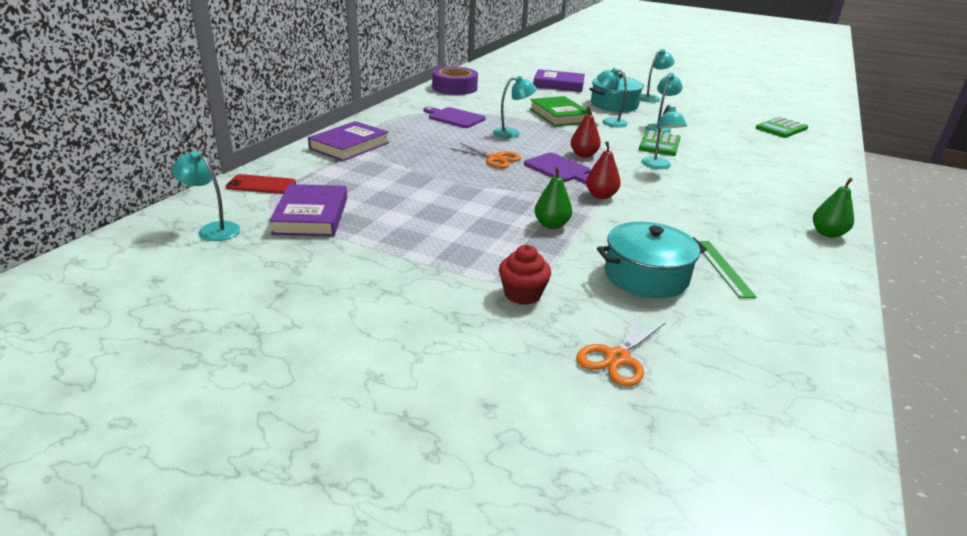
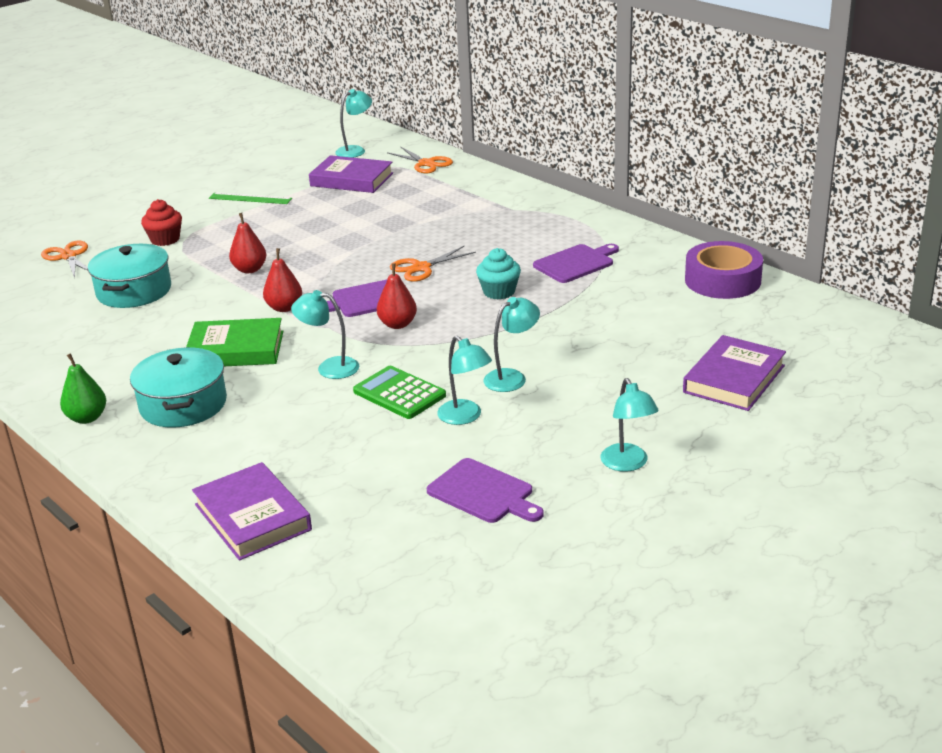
camera: 115 degrees right, 0 degrees up
(261, 185) = (426, 163): red phone -> orange scissors
(349, 146) = (503, 199): purple book -> purple book (253, 517)
(512, 133) = (499, 292): turquoise lamp -> turquoise cupcake
(551, 225) = (250, 269): green pear -> red pear
(559, 115) = (557, 341): green book -> green book (235, 349)
(614, 105) = (597, 407): turquoise pot -> turquoise pot (183, 404)
(712, 119) = (483, 493): none -> purple cutting board
(723, 268) = (105, 330): green ruler -> green ruler (250, 198)
(781, 128) = (396, 561): green calculator -> none

